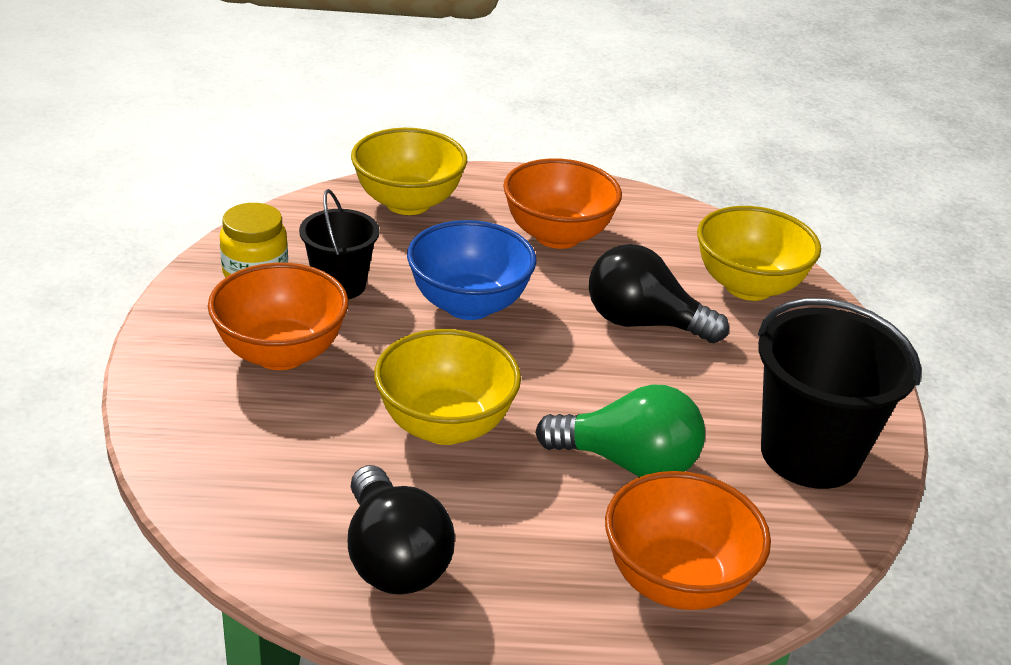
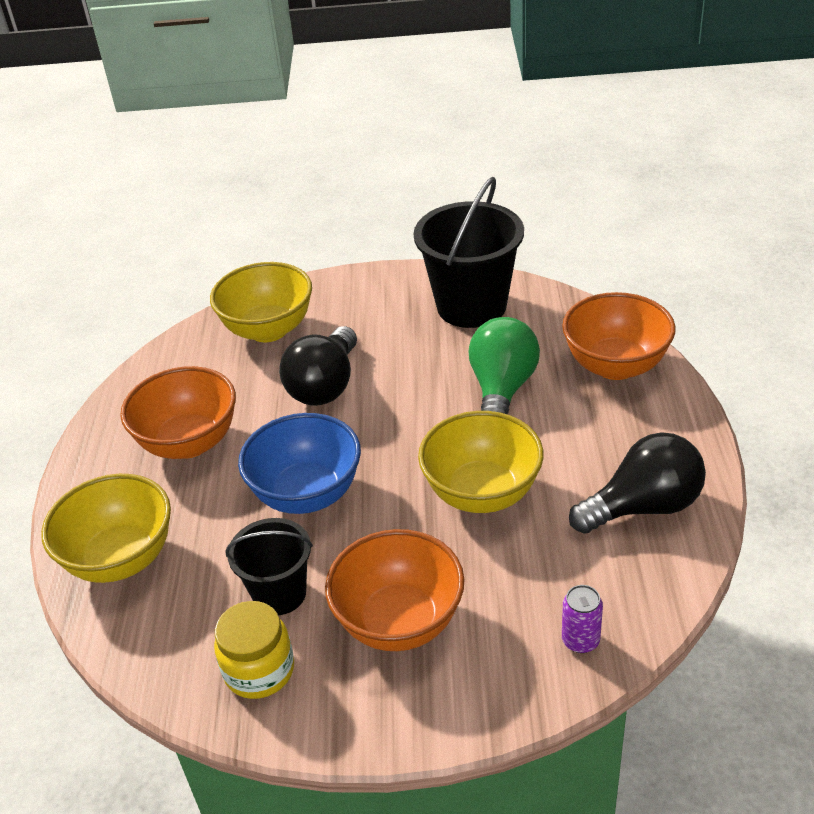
camera: 85 degrees left, 5 degrees up
(212, 472) = (580, 640): none -> purple can

